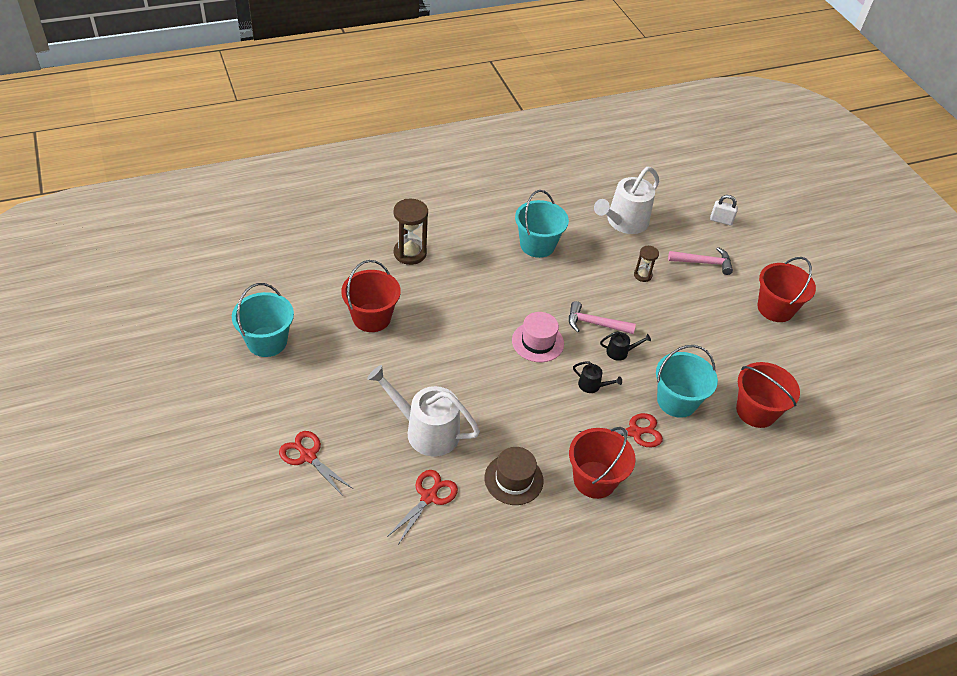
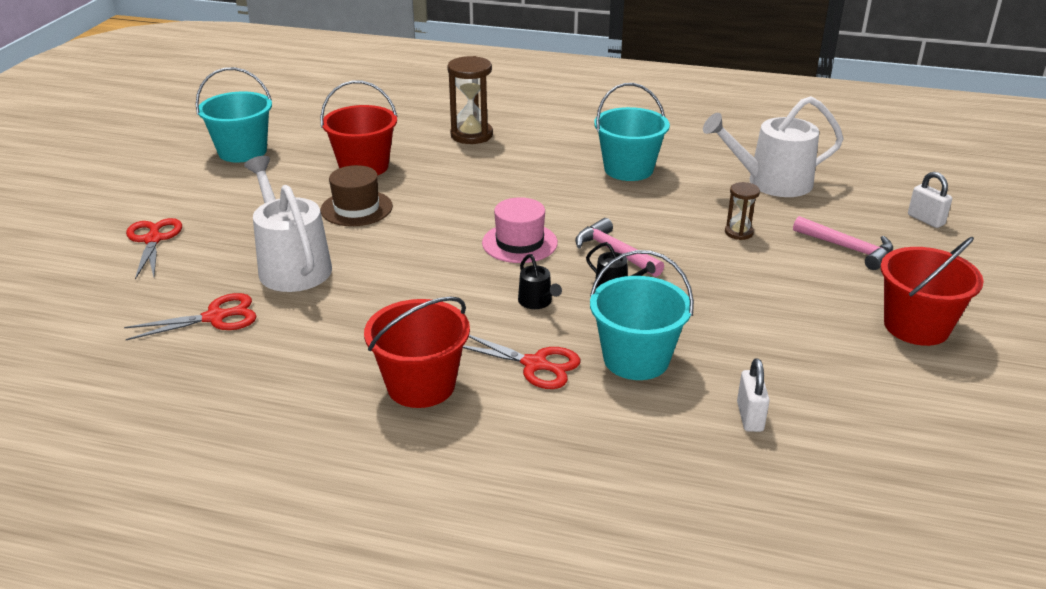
camera: 40 degrees right, 15 degrees down
(513, 479) = (325, 343): brown hat -> brown hat (356, 208)
(756, 411) = (750, 417): red bucket -> white padlock

